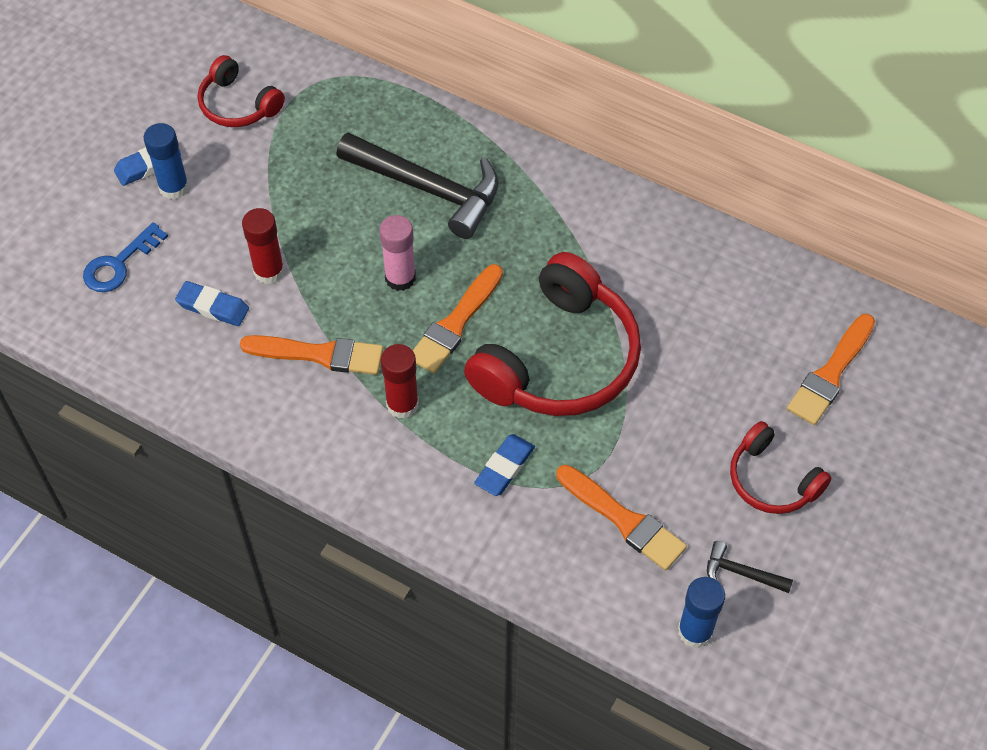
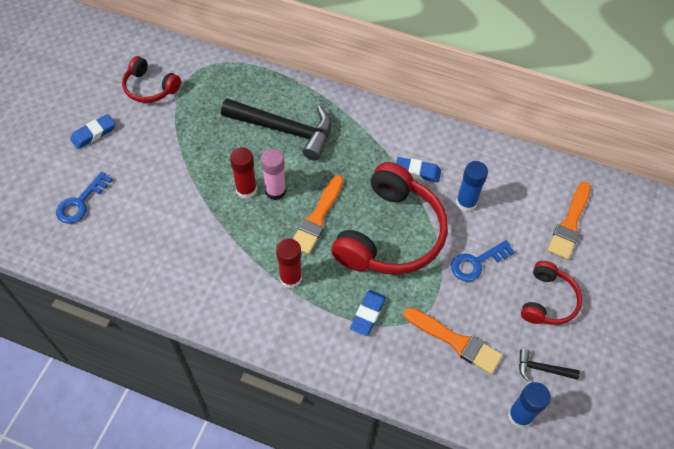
camera: 10 degrees left, 0 degrees up
(174, 187) = (113, 146): blue glue stick -> blue glue stick (466, 203)
(213, 307) = (150, 225): blue eraser -> blue eraser (417, 172)
(269, 271) = (185, 196): red glue stick -> red glue stick (246, 190)
(319, 354) = (228, 250): orange brush -> none
(678, 414) = (477, 262): none -> blue key
(772, 480) = (548, 301): red headphones -> red headphones turned 105 degrees counterclockwise

